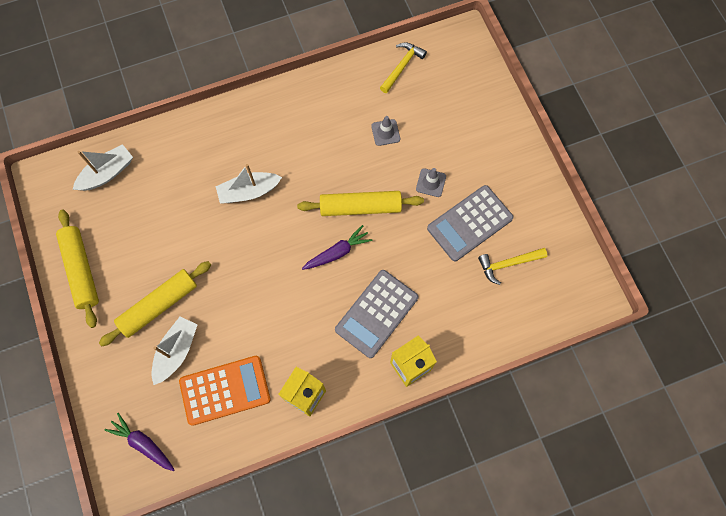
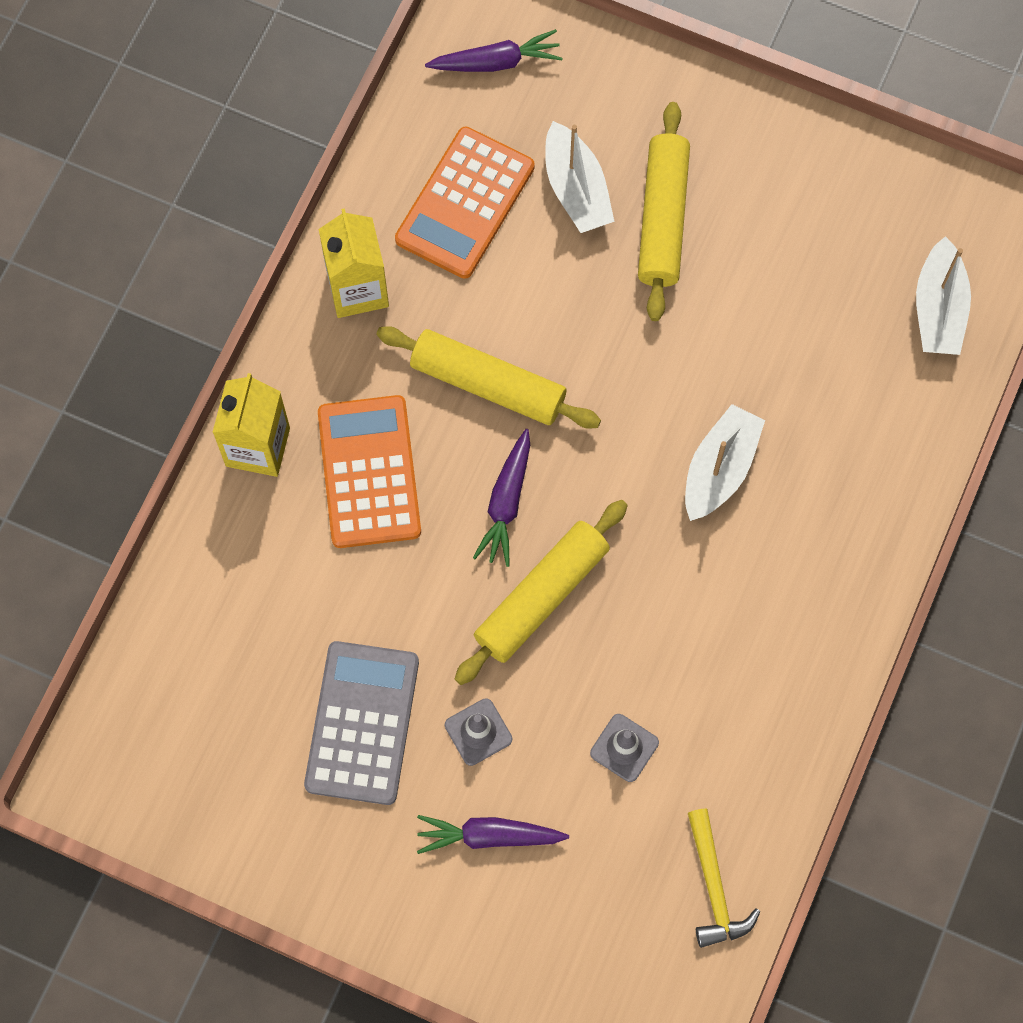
camera: 135 degrees right, 0 degrees up
(81, 270) = (812, 166): yellow rolling pin -> yellow rolling pin (488, 385)
(376, 313) = (369, 472): grey calculator -> orange calculator
(461, 146) = (489, 836): none -> purple carrot
(508, 264) = (251, 713): yellow hammer -> none

